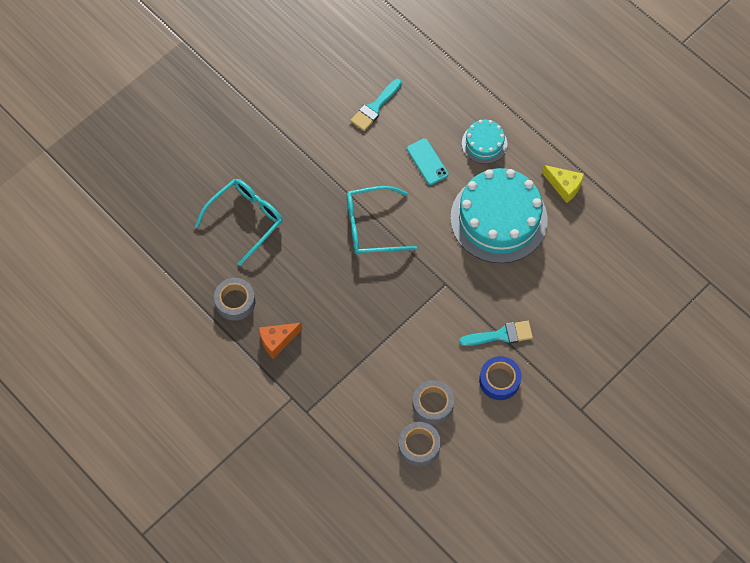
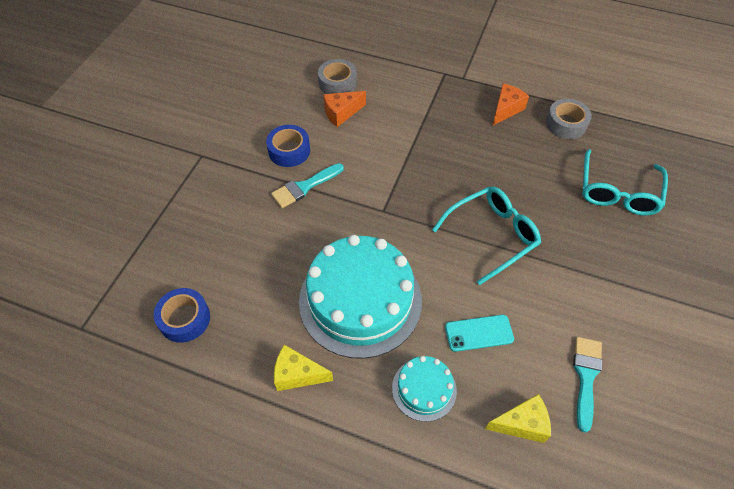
camera: 155 degrees right, 10 degrees down
(427, 162) = (479, 333): turquoise phone -> turquoise phone turned 45 degrees counterclockwise
(433, 404) = (341, 113): grey tape -> orange cheese
(434, 99) = (522, 424): none -> yellow cheese
(632, 258) = (184, 319): none -> blue tape

